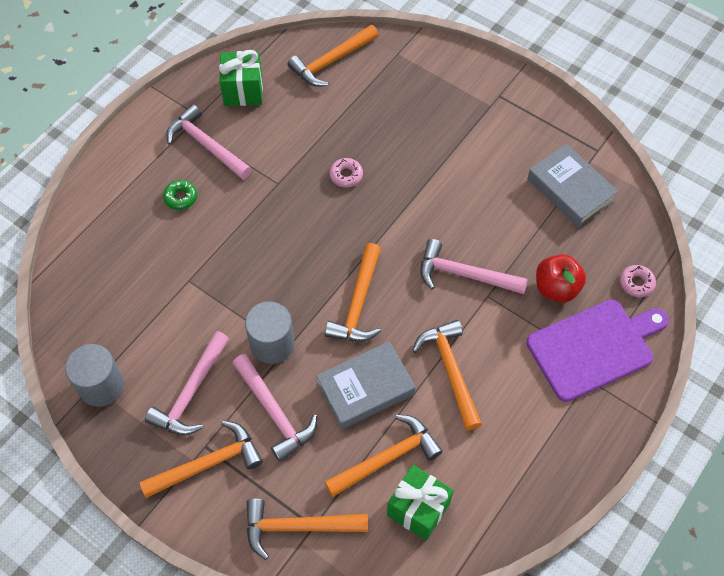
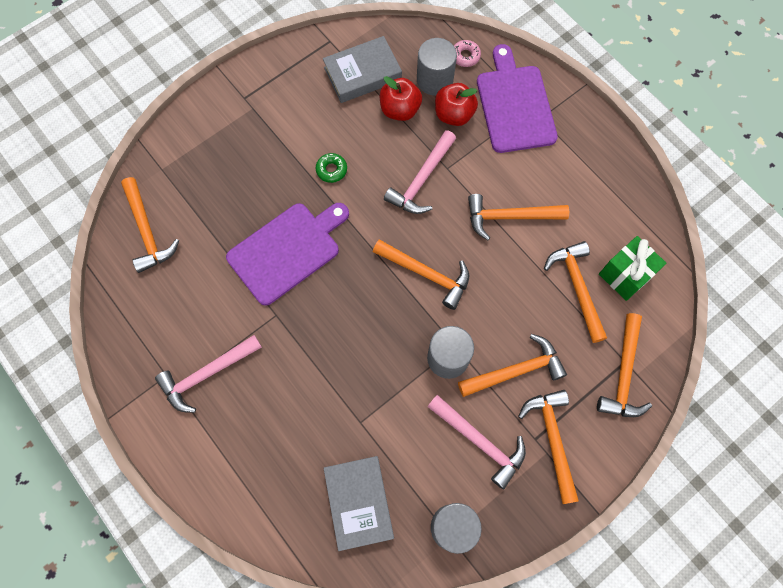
camera: 75 degrees left, 10 degrees up
(180, 197) = (262, 412): green donut -> green donut (331, 170)
(243, 91) = (151, 324): green gift -> none
(274, 412) = (516, 370): pink hammer -> orange hammer
(346, 175) = (287, 251): pink donut -> purple cutting board
(365, 388) = (510, 288): grey book -> grey book (359, 503)
(541, 235) = (400, 110): none -> red apple
(592, 259) = (434, 80): none -> grey cylinder

